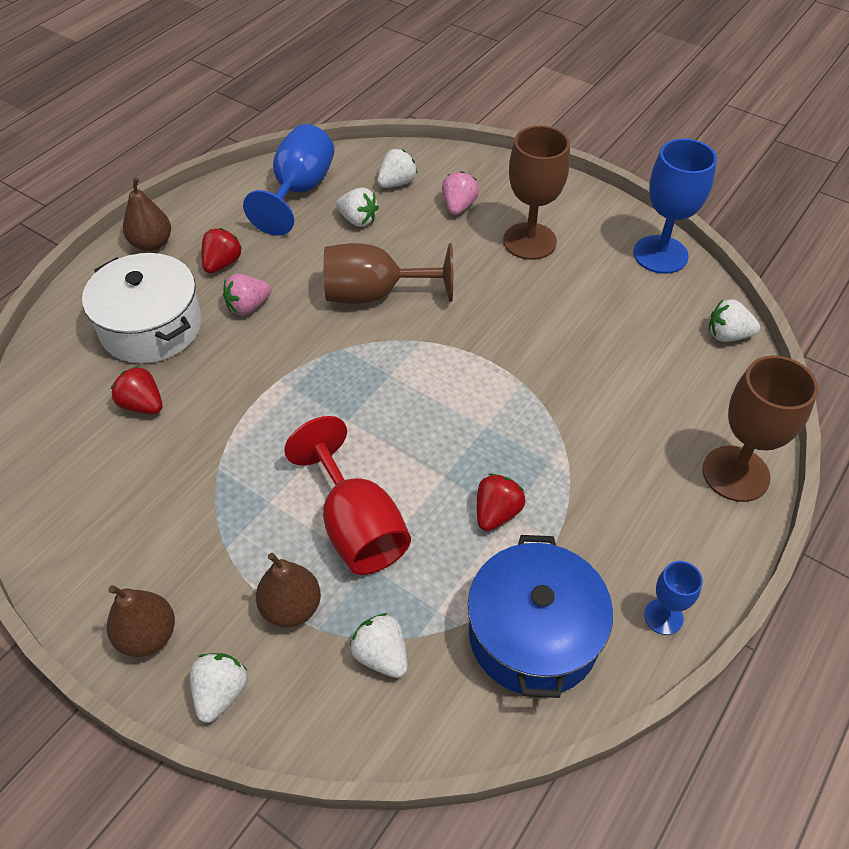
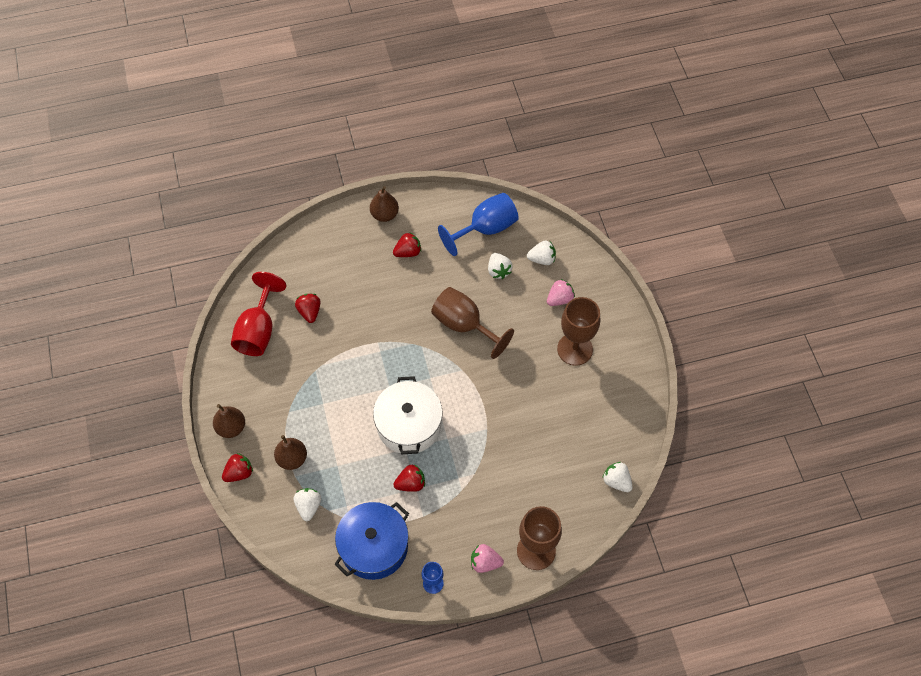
camera: 40 degrees right, 10 degrees up
(151, 327) = (346, 269): white pot -> white pot (409, 425)
(221, 693) = (239, 473): white strawberry -> red strawberry
(248, 306) = (398, 288): pink strawberry -> pink strawberry (485, 562)
(356, 526) = (348, 443): red goblet -> red goblet (258, 330)
(660, 254) = (636, 409): blue goblet -> none

